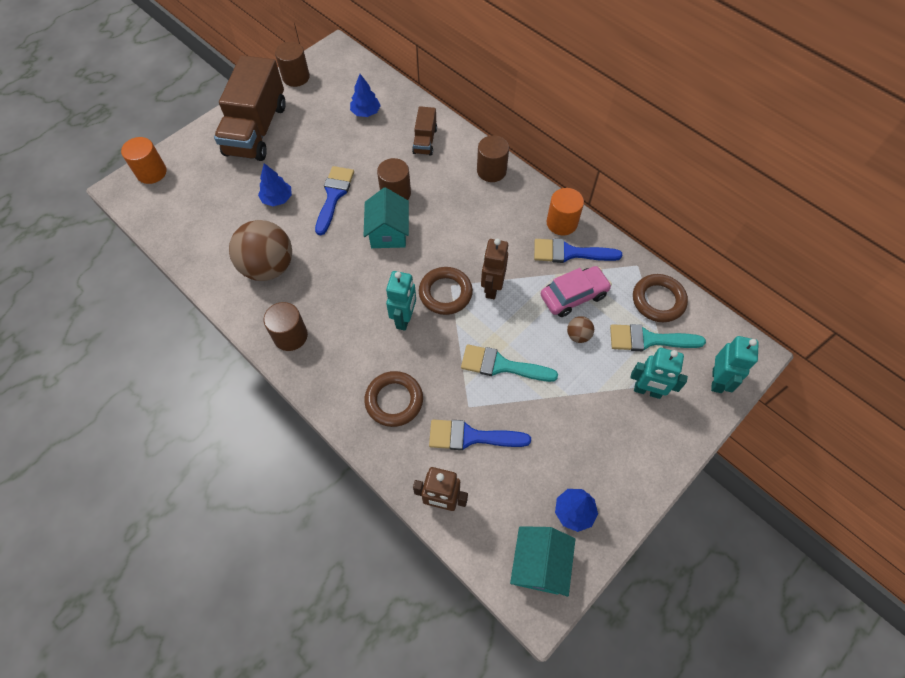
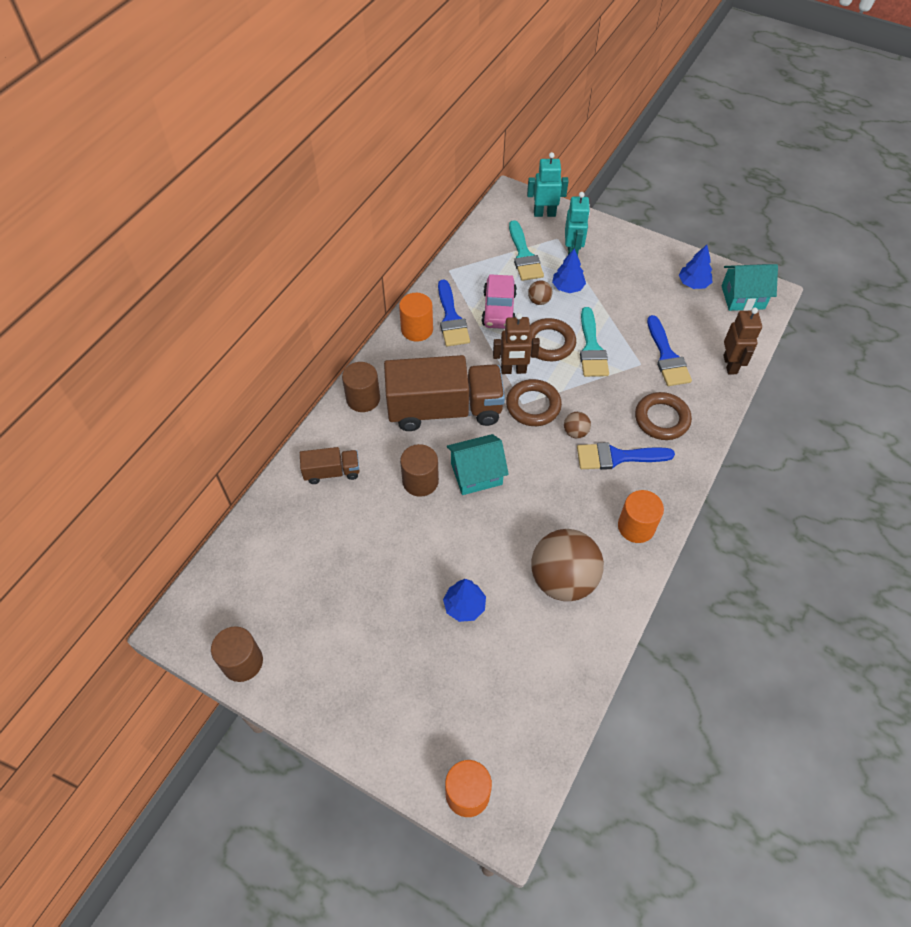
camera: 105 degrees left, 5 degrees down
(256, 129) = (355, 677): brown truck -> brown truck (444, 409)
(290, 336) = (636, 527): brown cylinder -> orange cylinder
(334, 196) = (441, 544): blue brush -> blue brush (617, 457)
(366, 112) = (296, 550): blue tree -> blue tree (567, 287)
(404, 319) = (575, 432): turquoise robot -> brown ball
(573, 296) = (499, 309): pink car -> pink car turned 135 degrees counterclockwise
(658, 300) = (482, 253): brown ring -> brown ring (549, 343)

